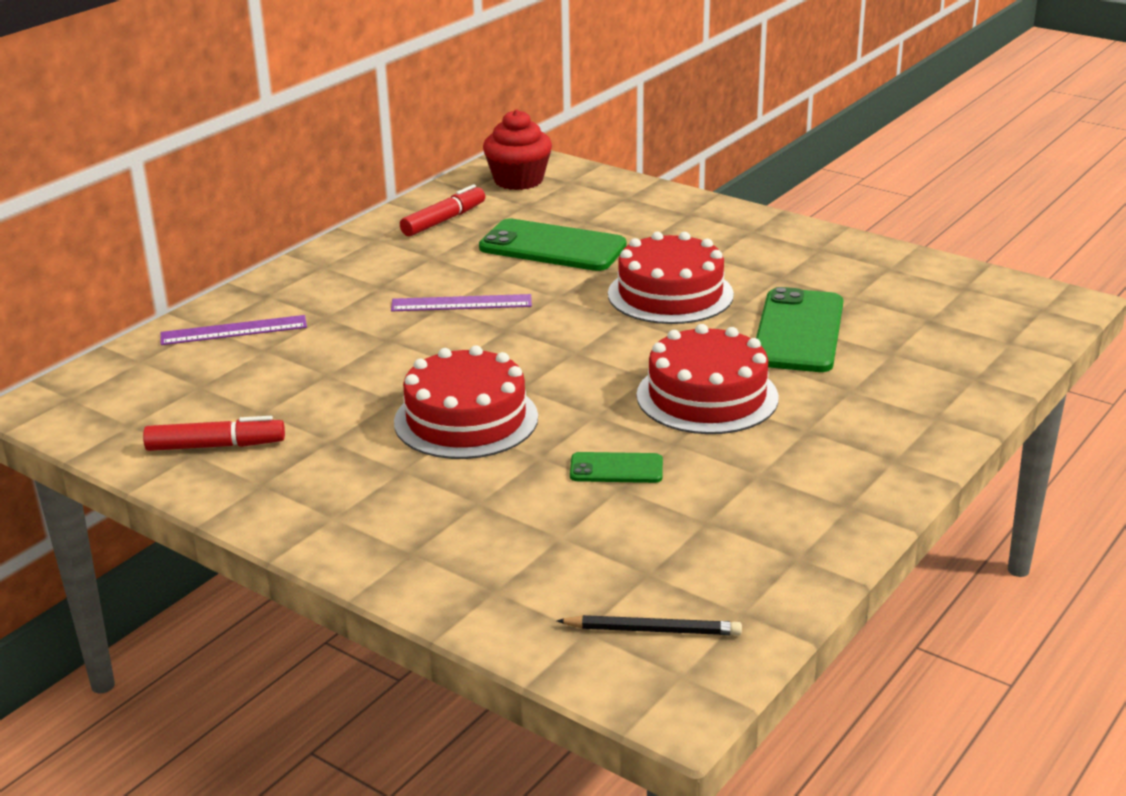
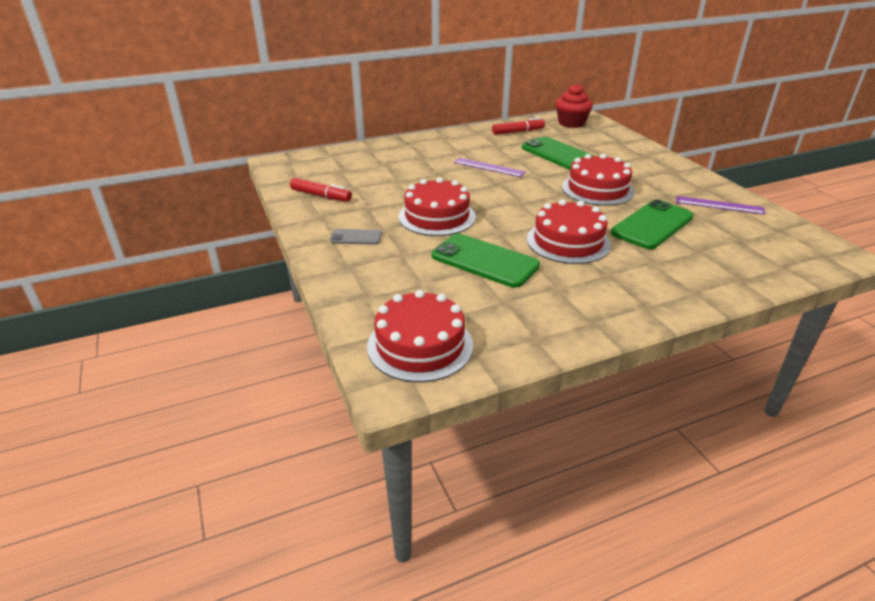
camera: 30 degrees right, 5 degrees up
(234, 330) = (379, 153): purple ruler -> purple ruler (719, 205)
(368, 500) = (356, 237): none -> grey phone
(616, 469) = (484, 261): green phone -> green phone, size x1.94
(653, 630) = (420, 345): black pencil -> red cake

